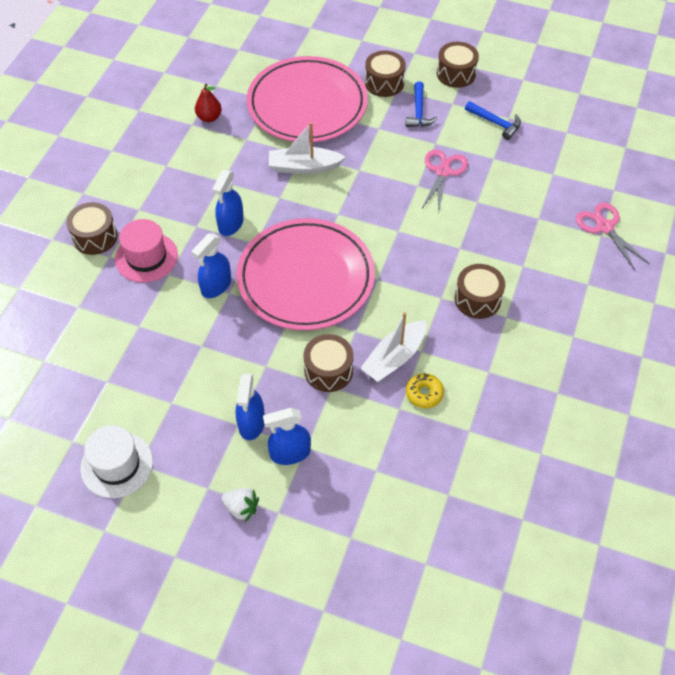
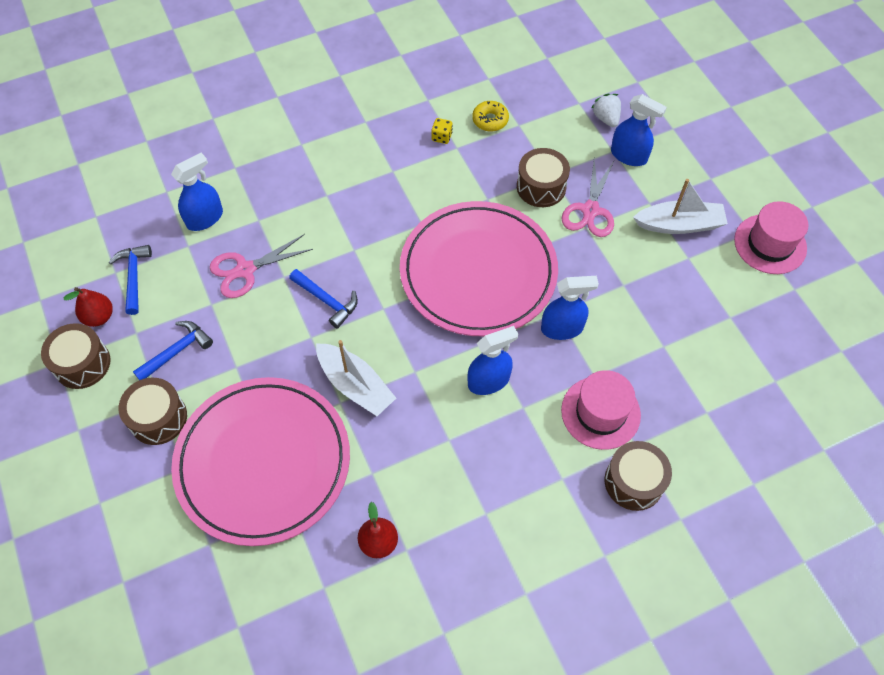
camera: 135 degrees left, 5 degrees up
(117, 465) = (770, 244): white hat -> pink hat
(241, 508) = (697, 148): white strawberry -> white strawberry (606, 118)
(251, 423) = (638, 195): blue spray bottle -> blue spray bottle (205, 218)
(375, 192) = (327, 301): none -> blue hammer
(394, 358) = (482, 158): white boat -> white boat (679, 224)
(441, 350) = (441, 137): none -> yellow dice
(477, 299) = (368, 148): brown drum -> none
(481, 95) = (99, 317): none -> red pear
(604, 227) = (200, 121): pink scissors -> pink scissors (590, 210)

